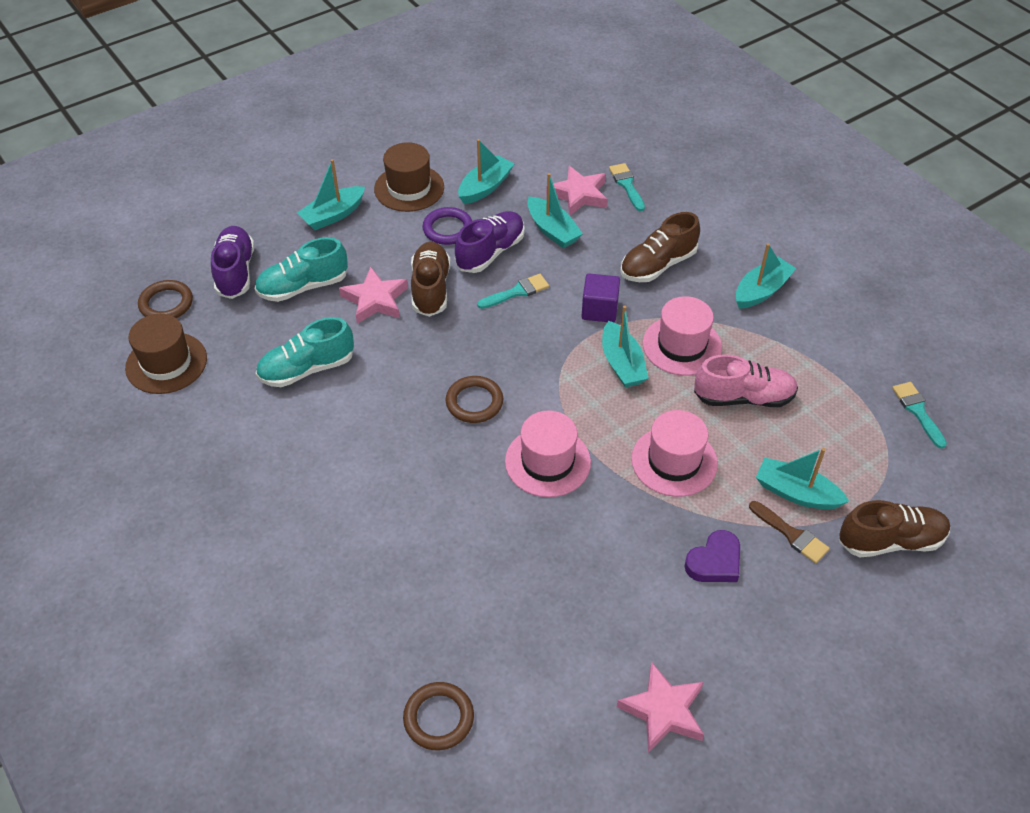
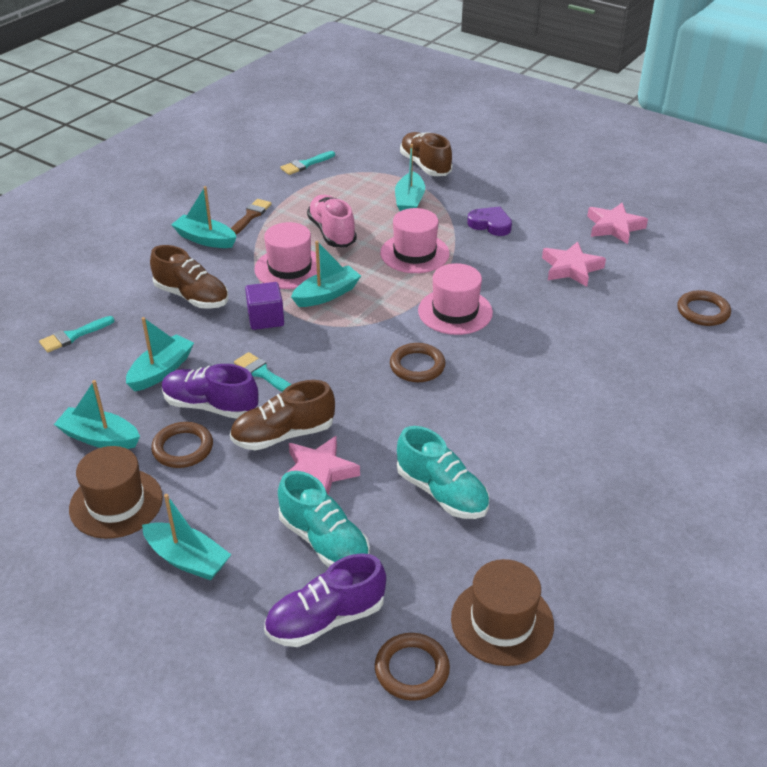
camera: 110 degrees left, 10 degrees down
(448, 229) = (183, 448): purple ring -> brown ring
(579, 194) = (97, 365): pink star -> pink star (571, 268)
(791, 534) = (446, 199): brown brush -> brown brush (251, 216)

